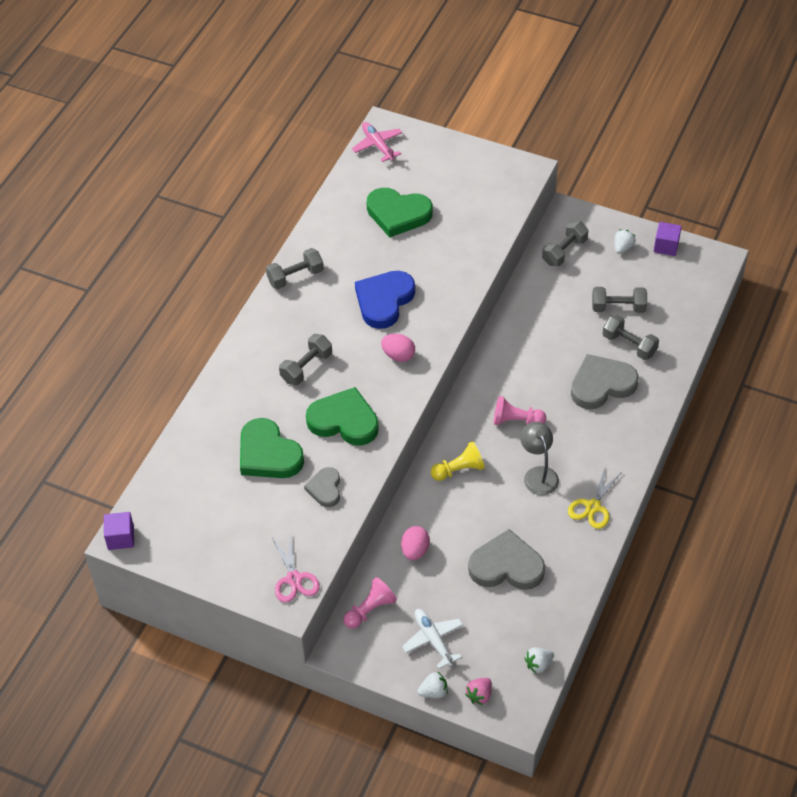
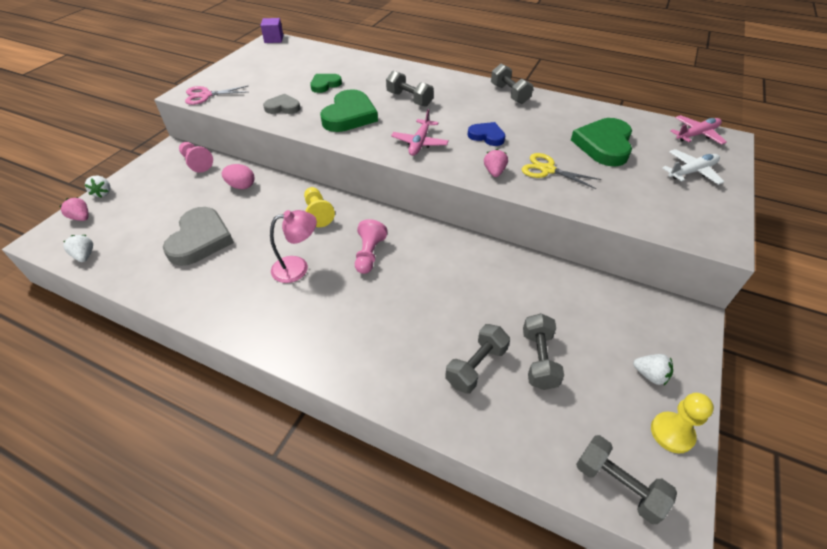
camera: 90 degrees right, 5 degrees down
(268, 454) = (325, 85): green heart -> green heart, size x0.57
(384, 301) = (487, 136): blue heart -> blue heart, size x0.57
(398, 355) = (420, 143): pink egg -> pink plane
(433, 640) = (150, 194): white plane -> white plane (691, 172)
(446, 298) = (494, 172): none -> pink strawberry
(538, 474) = (298, 267): grey lamp -> pink lamp
(564, 251) = (622, 310): grey dumbbell -> grey dumbbell (618, 485)
(593, 506) = (243, 310): yellow scissors -> yellow scissors (547, 170)
(601, 385) = (412, 331): grey heart -> none
(666, 246) = (672, 433): purple cube -> yellow pawn

